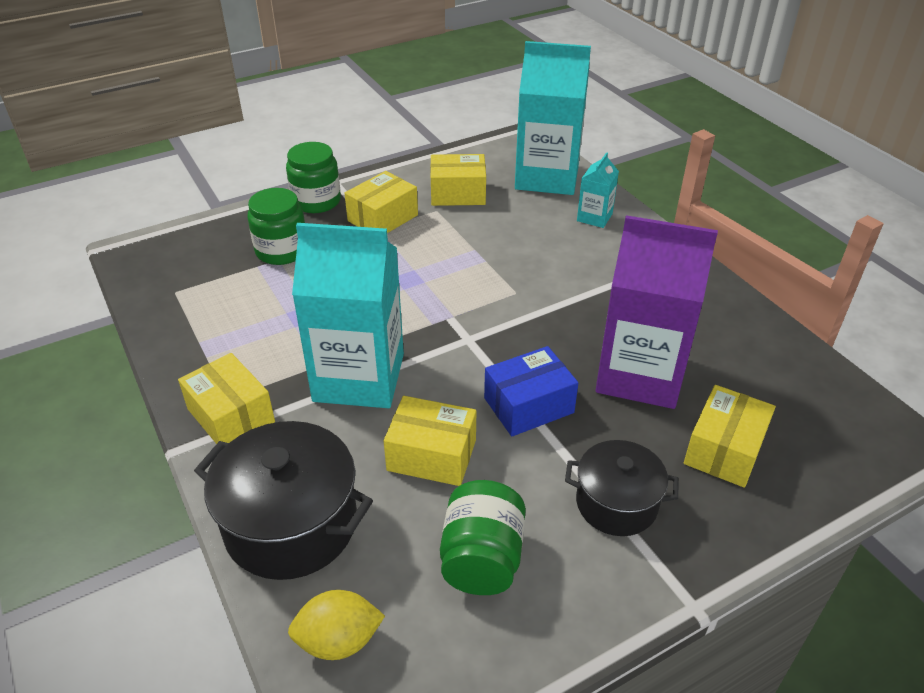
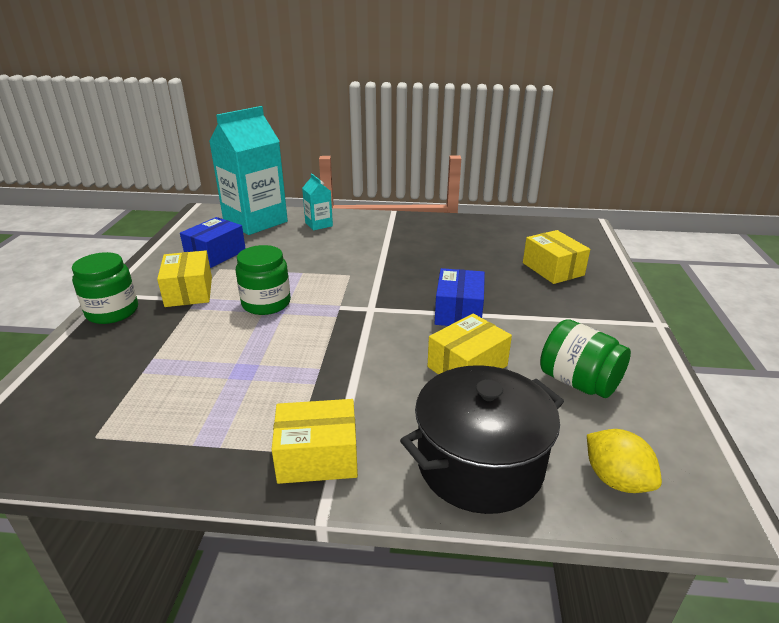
camera: 55 degrees left, 10 degrees down
(282, 251) = (145, 351): green jar -> green jar (266, 303)
(339, 640) = (616, 479): yellow lemon -> yellow lemon turned 60 degrees counterclockwise
(359, 377) = (353, 369): turquoise carton -> none
(458, 193) = (216, 254): yellow box -> blue box
(616, 503) = (567, 316): black pot -> none
(640, 374) = (471, 267): purple carton -> none

